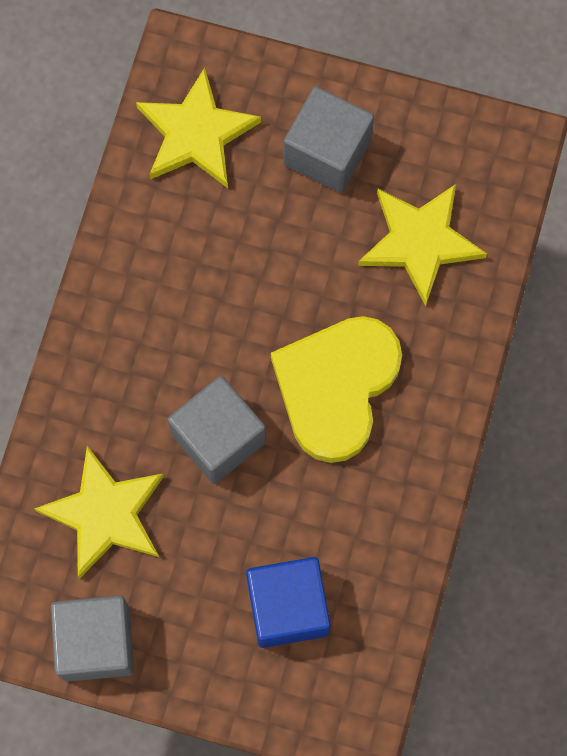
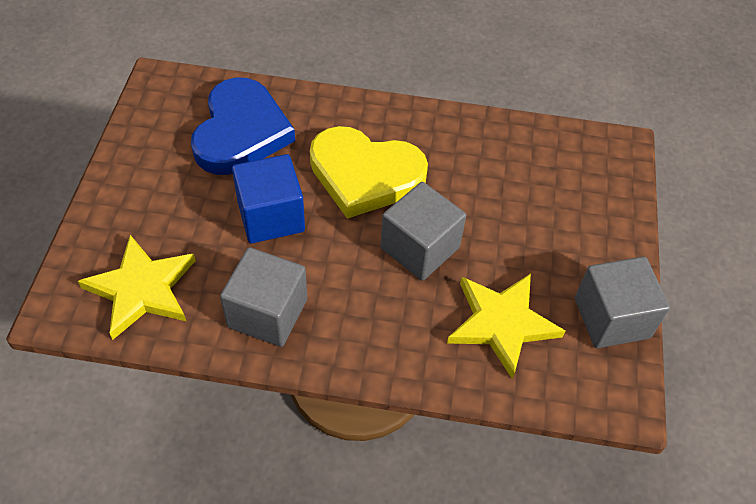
camera: 100 degrees left, 20 degrees down
(288, 607) = (544, 192): blue cube -> blue cube (271, 216)
(327, 152) = (163, 194): grey cube -> grey cube (267, 313)
(420, 242) = (241, 132): yellow star -> blue heart

